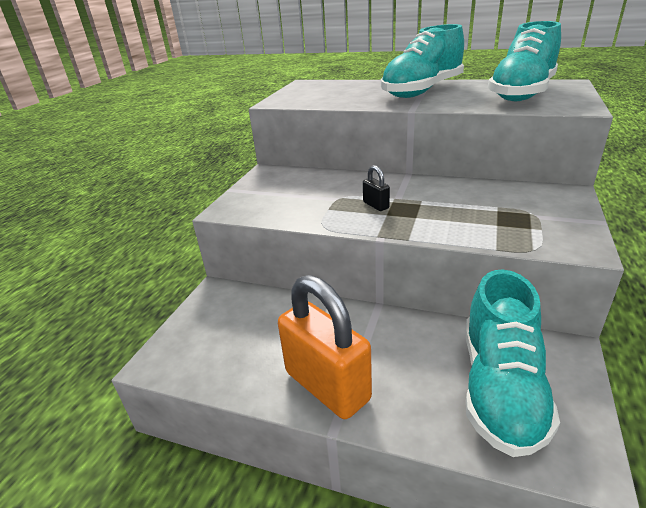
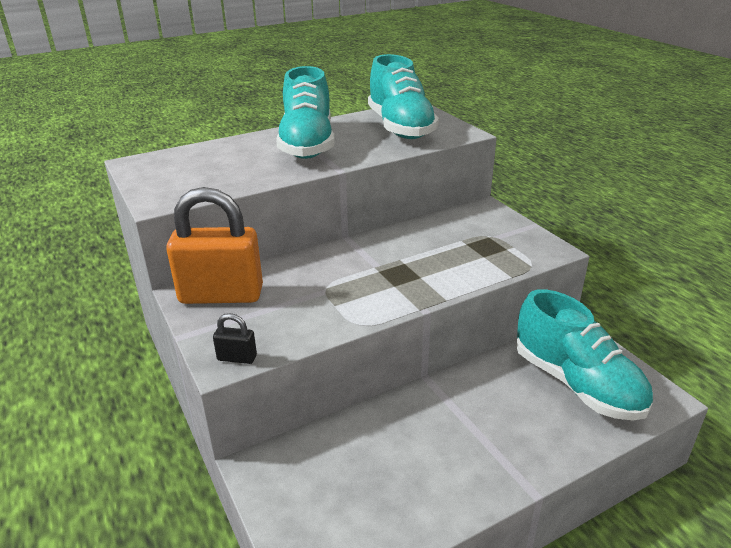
camera: 50 degrees left, 0 degrees up
(327, 386) = (485, 467): orange padlock -> orange padlock (221, 295)
(376, 205) = (371, 281): black padlock -> black padlock (237, 358)

